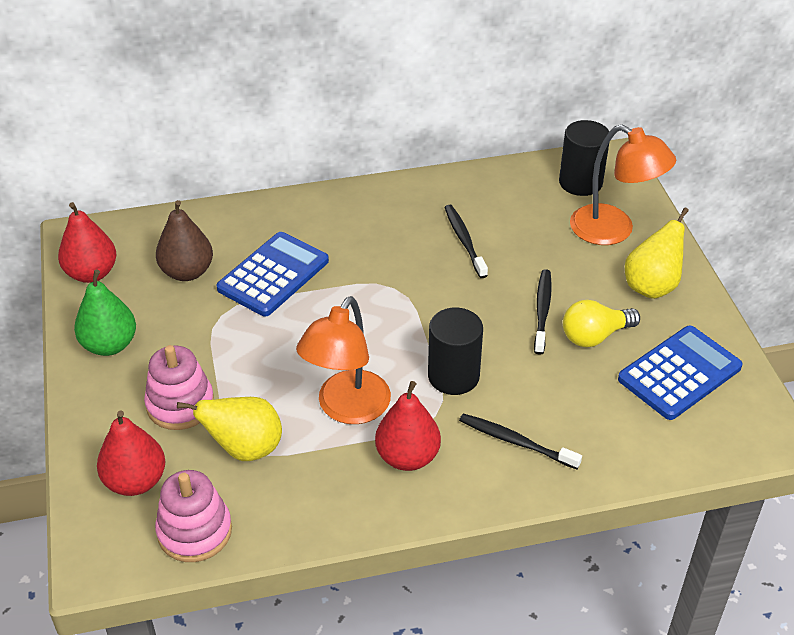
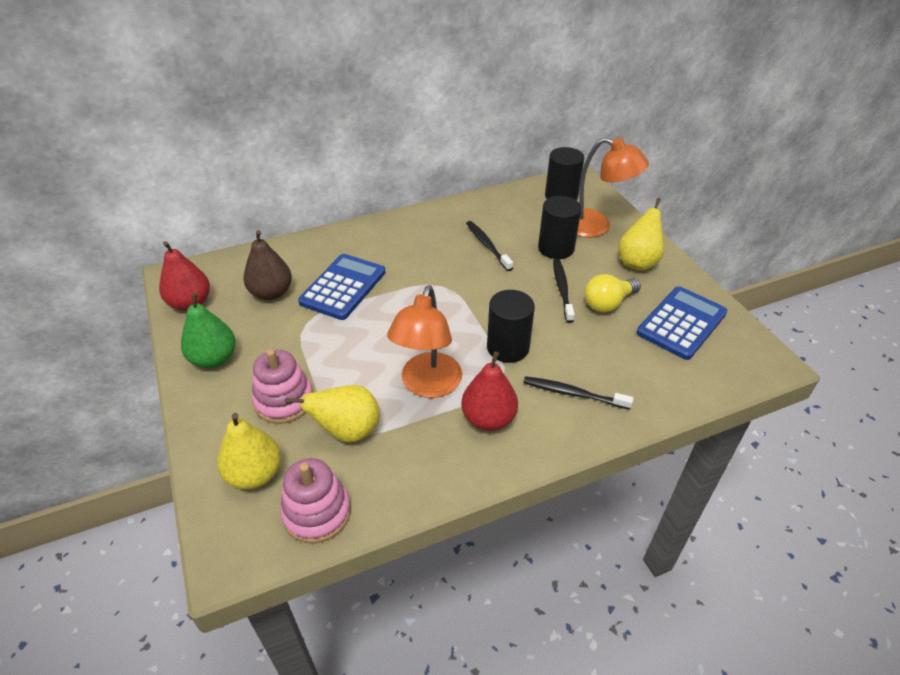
camera: 10 degrees left, 0 degrees up
(135, 481) = (255, 474): red pear -> yellow pear
(551, 255) = (556, 248): none -> black cylinder

